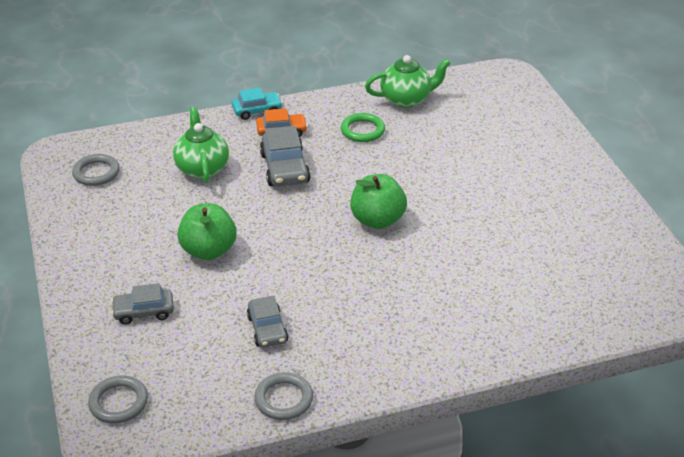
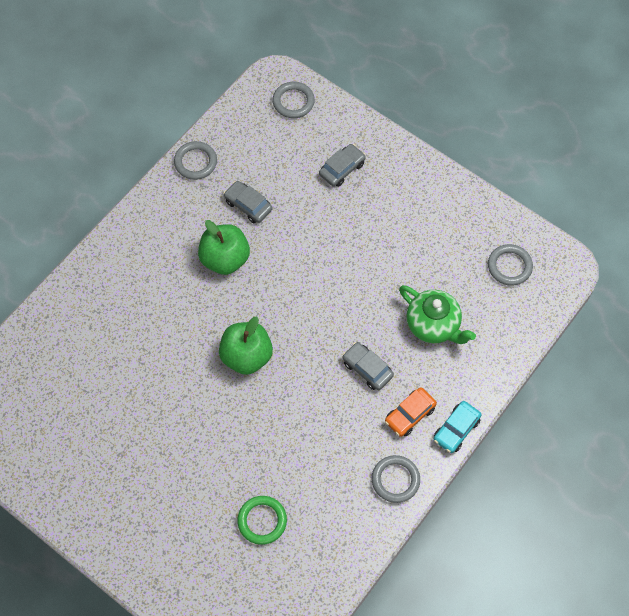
camera: 145 degrees right, 25 degrees up
(208, 250) = (348, 245): green apple -> green apple (225, 259)
(285, 168) = (367, 369): grey car -> grey car, size x0.66
(330, 107) = (395, 480): none -> grey ring
(362, 130) = (340, 464): green ring -> green ring (262, 521)
(406, 99) = (334, 542): green teapot -> none

